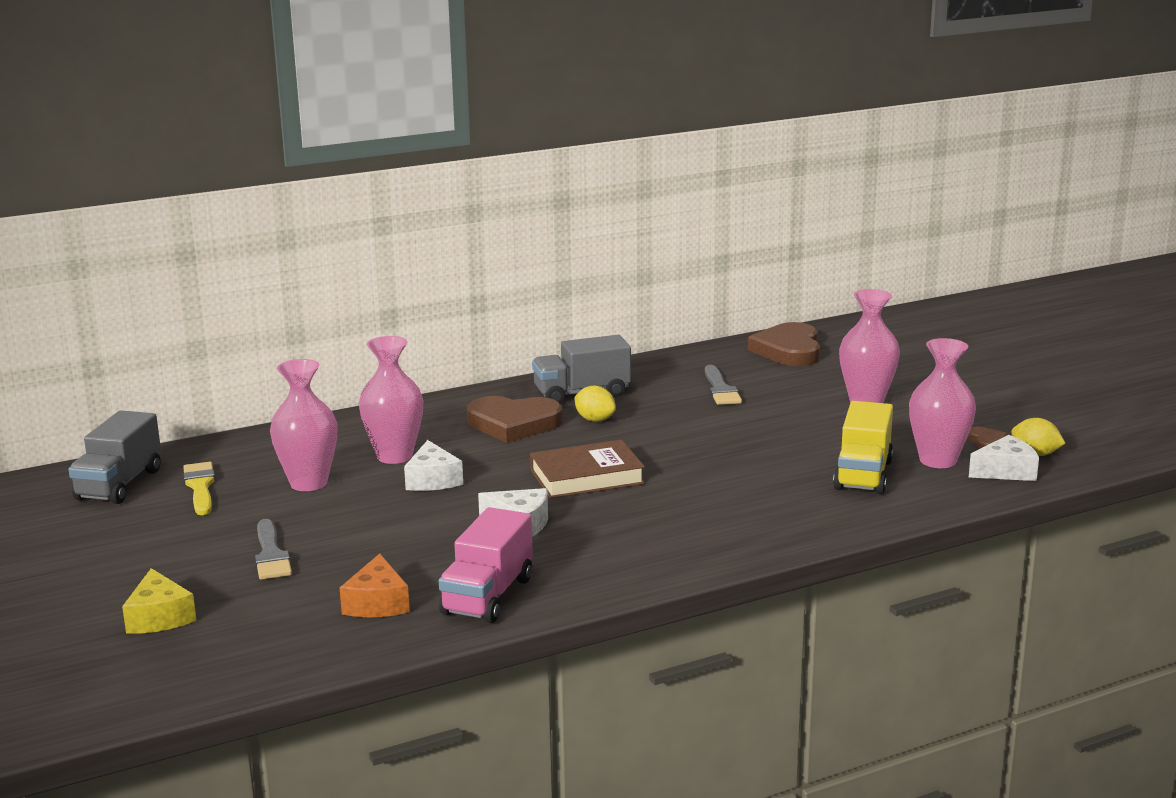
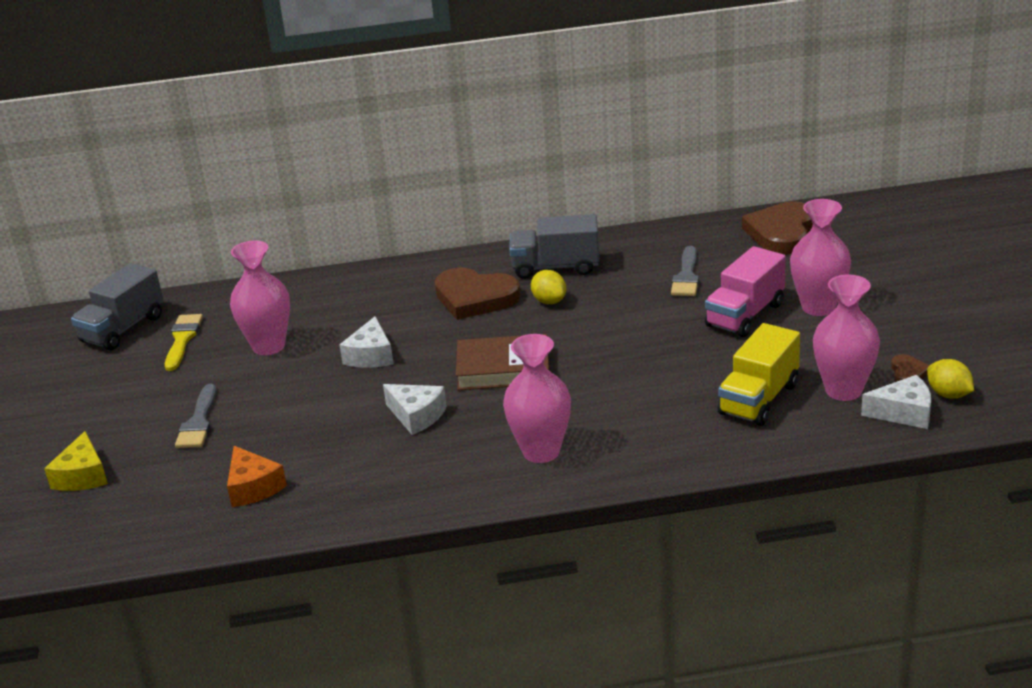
camera: 20 degrees right, 10 degrees up
(377, 603) = (253, 487): orange cheese -> orange cheese turned 45 degrees counterclockwise
(394, 456) = (354, 324): pink vase -> pink vase (541, 451)
(488, 596) = (345, 493): pink truck -> pink truck (745, 315)

